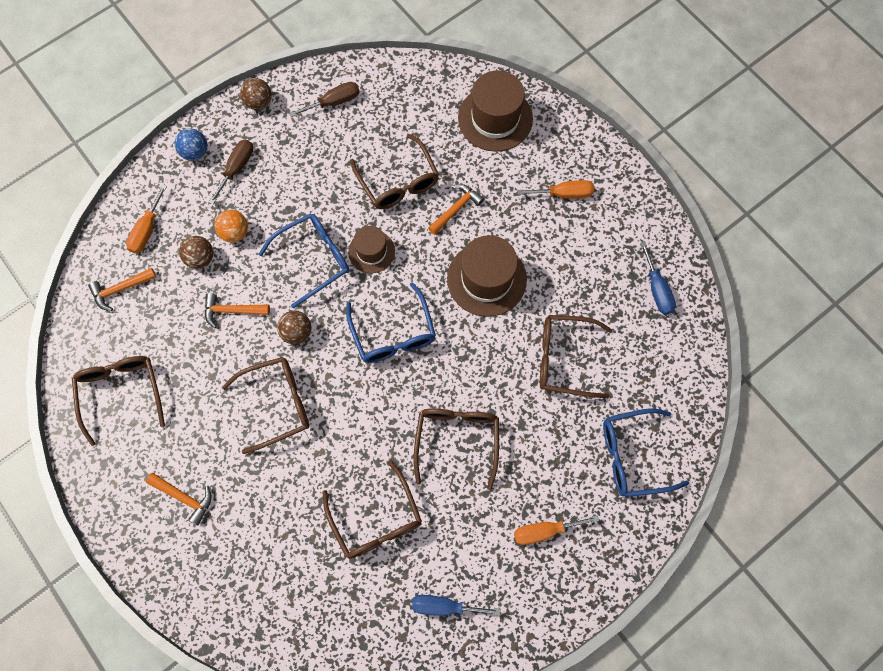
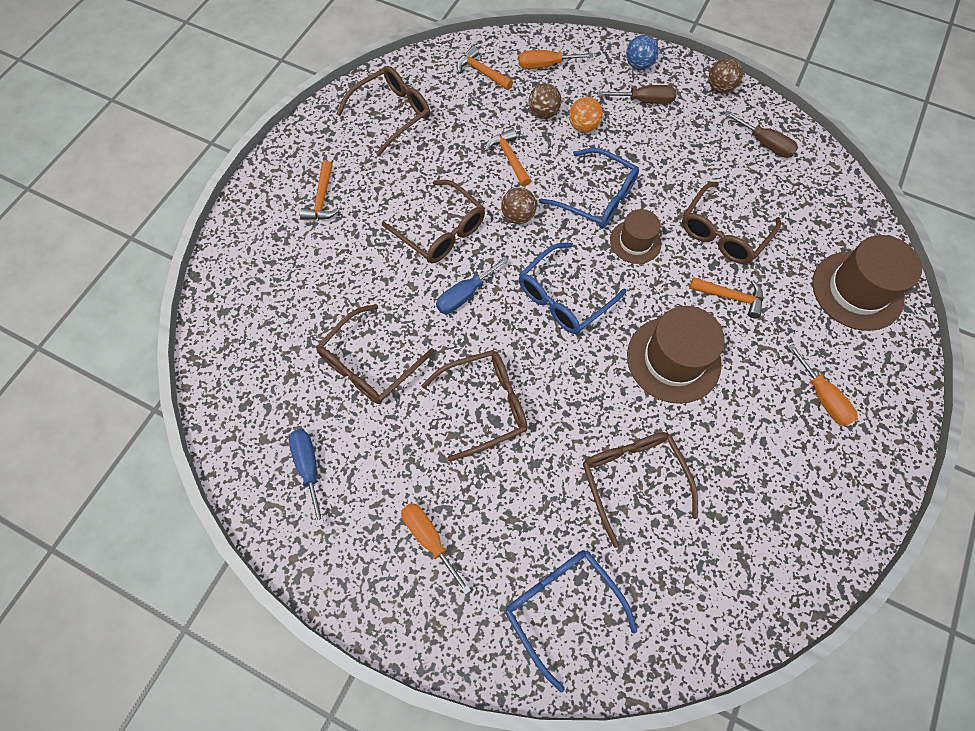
camera: 65 degrees right, 5 degrees down
(657, 289) = (778, 552): blue screwdriver -> blue screwdriver (465, 295)

